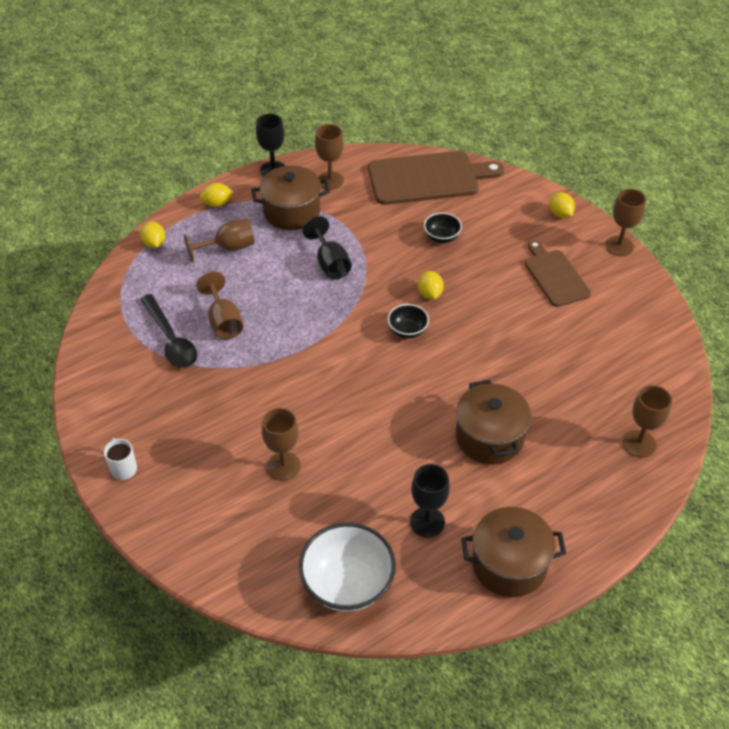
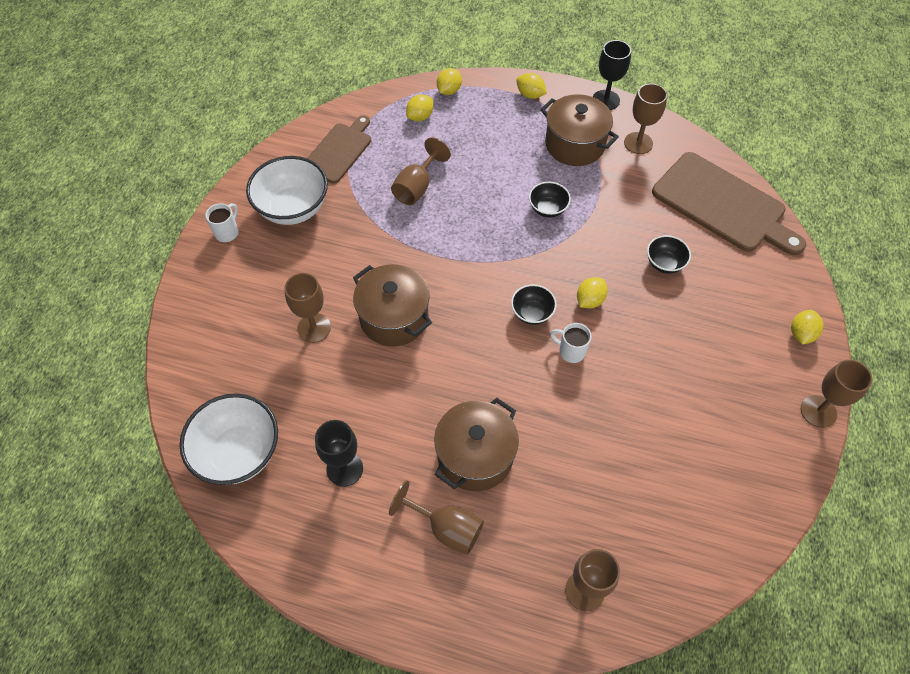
camera: 50 degrees right, 10 degrees up
(151, 410) = (293, 208): none -> white bowl
(158, 276) = (420, 117): none -> yellow lemon
(171, 339) = (368, 170): black spoon -> none
(228, 248) = (493, 135): brown goblet -> brown goblet (446, 528)
(330, 263) = (547, 209): black goblet -> black bowl
(459, 331) = (571, 351): none -> white mug
(509, 564) = (353, 564): brown pot -> brown pot (394, 318)
(555, 276) = (717, 382): brown cutting board -> brown cutting board (339, 151)

